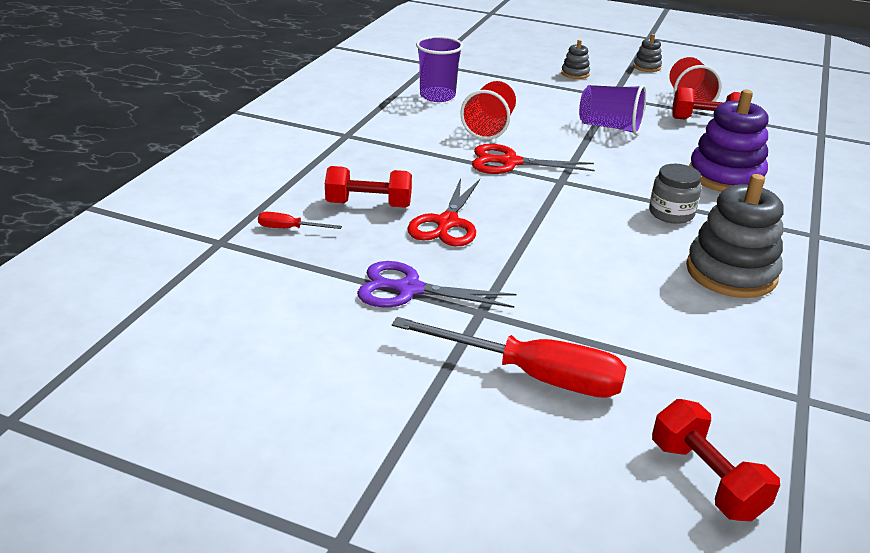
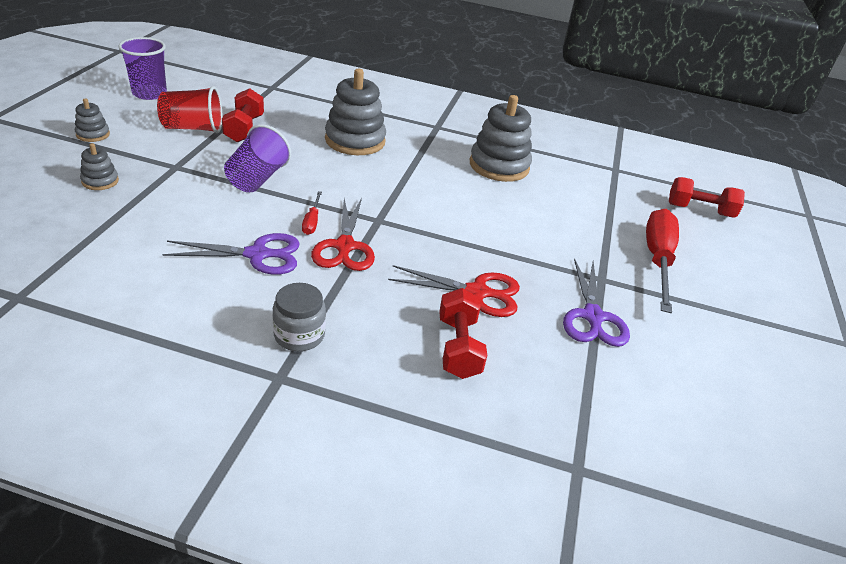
camera: 100 degrees left, 5 degrees up
(289, 229) = (528, 408): red screwdriver -> red screwdriver (312, 221)
(437, 96) = (152, 292): purple cup -> purple cup (149, 93)
(489, 127) = (257, 255): red cup -> purple scissors
(671, 213) = (423, 174): grey jar -> grey jar (299, 335)
(706, 479) = (699, 210): red dumbbell -> red dumbbell turned 45 degrees clockwise
(725, 176) = (355, 141): purple stacking toy -> grey stacking toy

